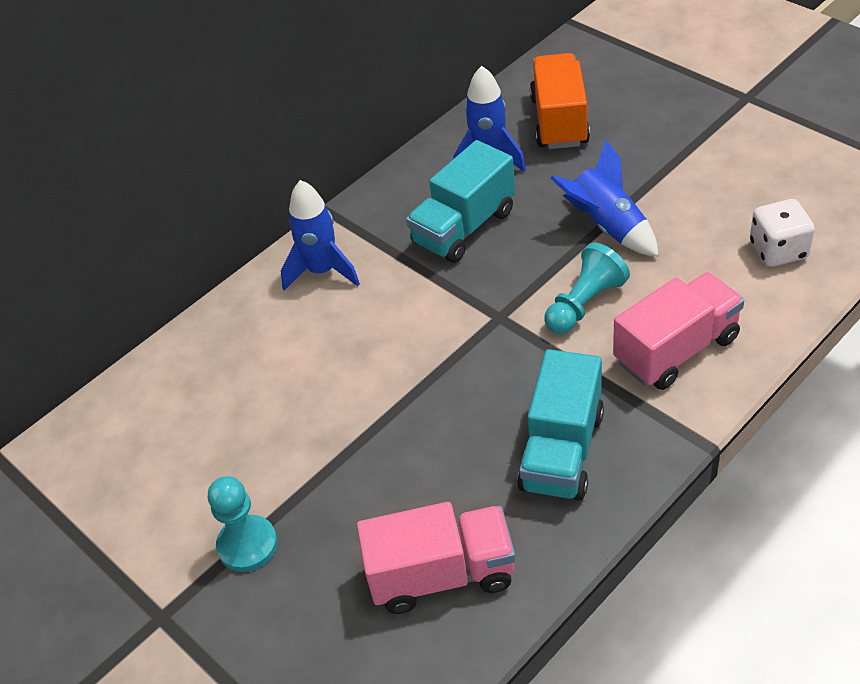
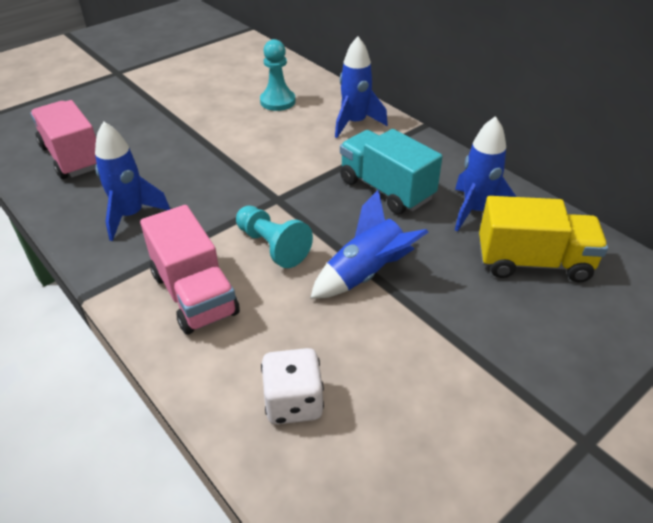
camera: 90 degrees right, 5 degrees down
(247, 545) = (142, 95): turquoise pawn -> turquoise pawn (277, 101)
(441, 574) = (72, 157): pink truck -> pink truck turned 150 degrees clockwise
(559, 121) = (533, 262): orange truck -> yellow truck
(562, 451) = (131, 215): turquoise truck -> blue rocket

